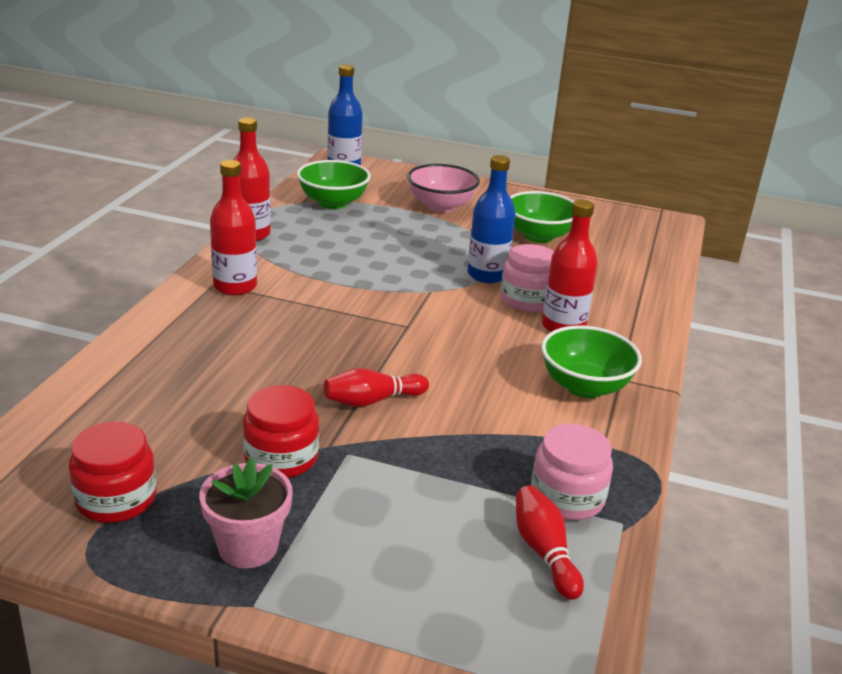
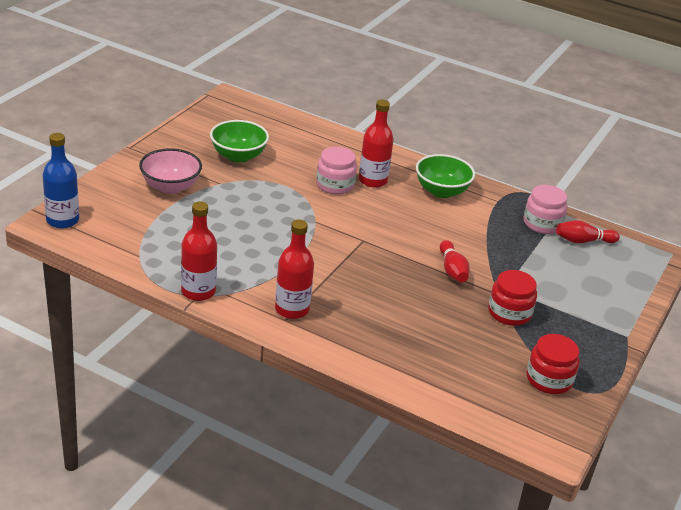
camera: 80 degrees left, 5 degrees up
(248, 547) = (586, 333): pink flower pot -> none
(333, 202) = (145, 239): green bowl -> none
(487, 275) = (296, 192): blue bottle -> none

